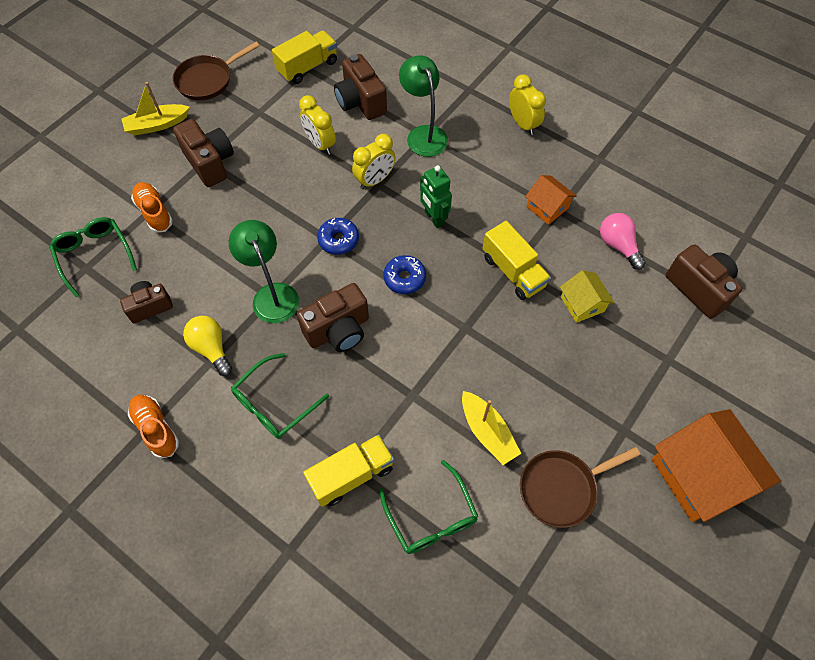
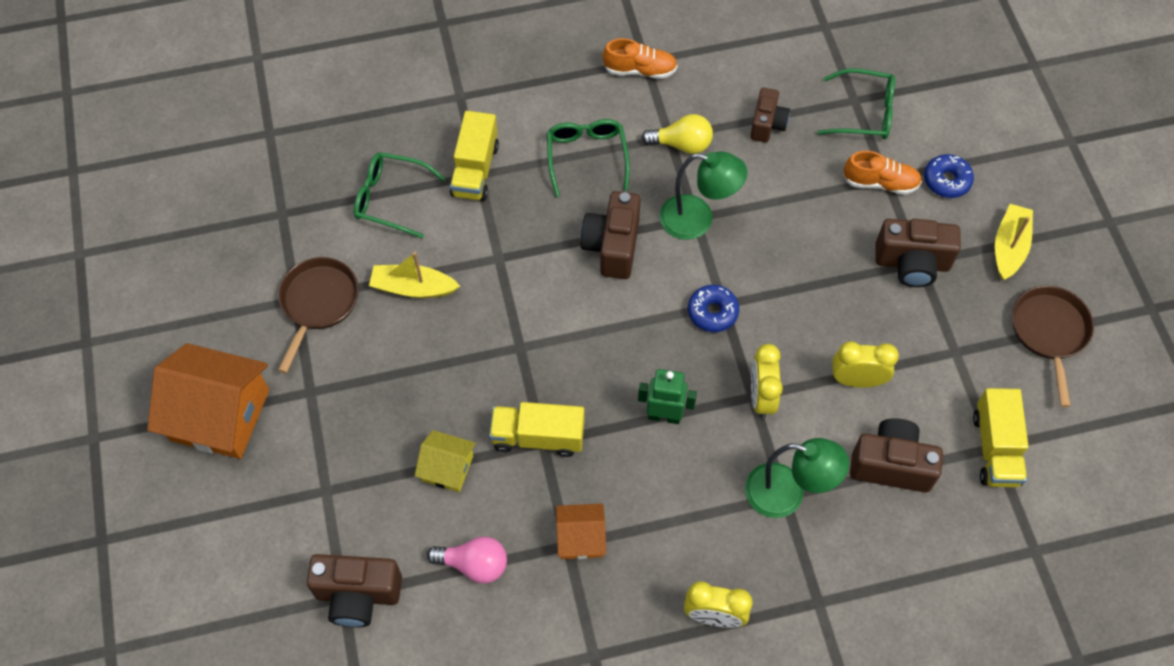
camera: 130 degrees right, 0 degrees up
(404, 278) = (618, 337): blue donut -> blue donut (946, 180)

